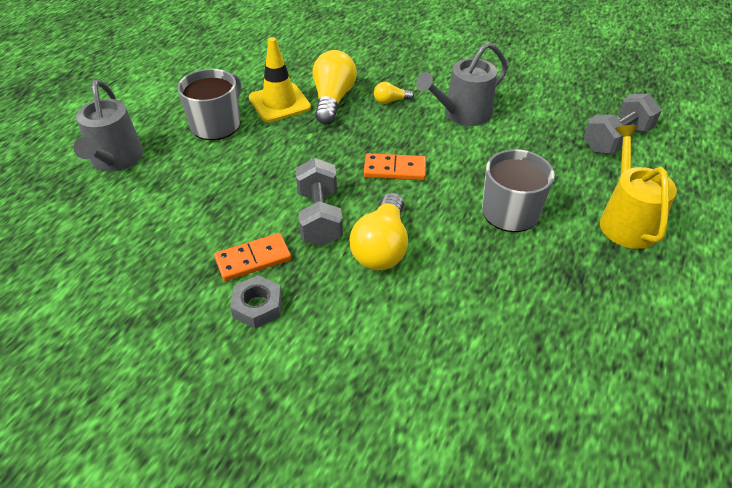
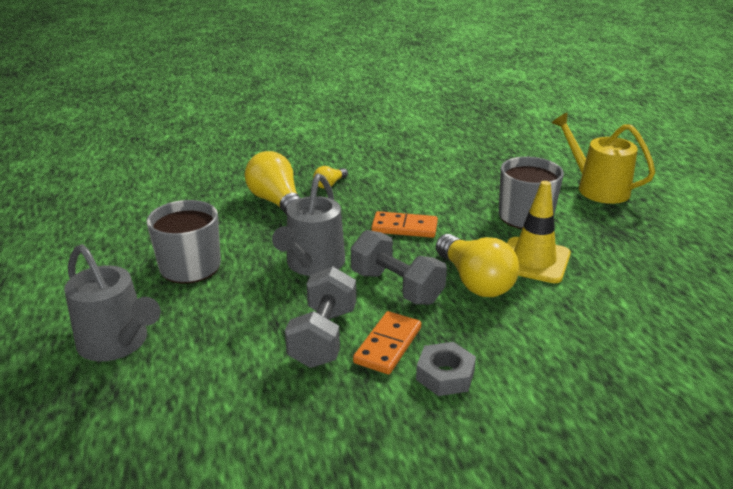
camera: 40 degrees left, 15 degrees down
(279, 103) = (230, 224): yellow traffic cone -> yellow traffic cone (533, 260)
(394, 169) = (404, 227): orange domino -> orange domino turned 45 degrees clockwise
(463, 113) = (399, 171): grey watering can -> grey watering can (313, 264)
(616, 139) = (522, 146): grey dumbbell -> grey dumbbell (323, 337)

